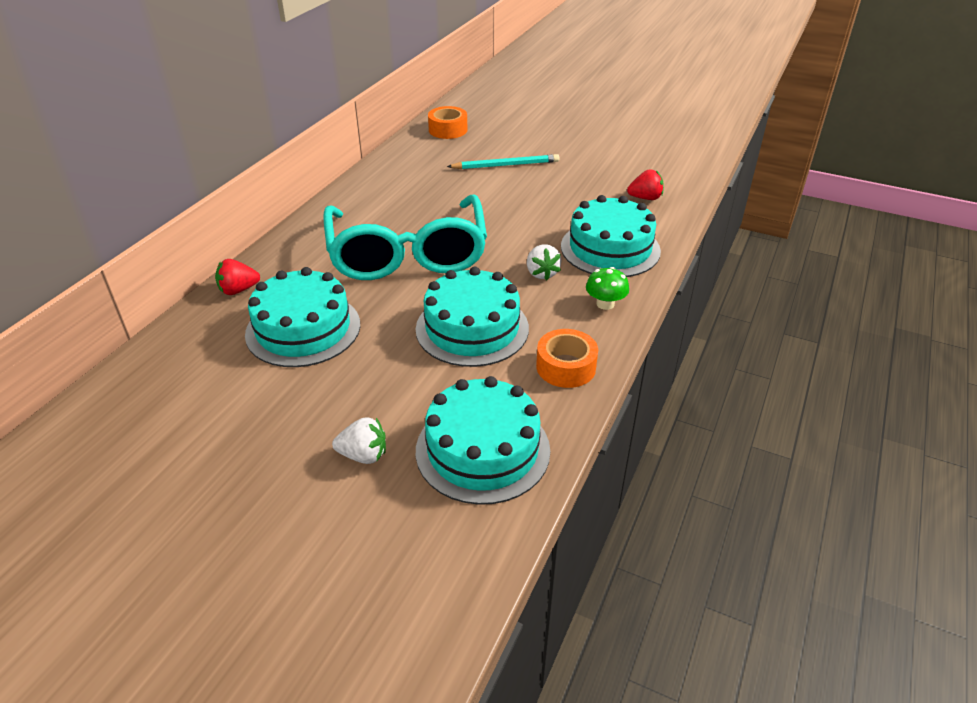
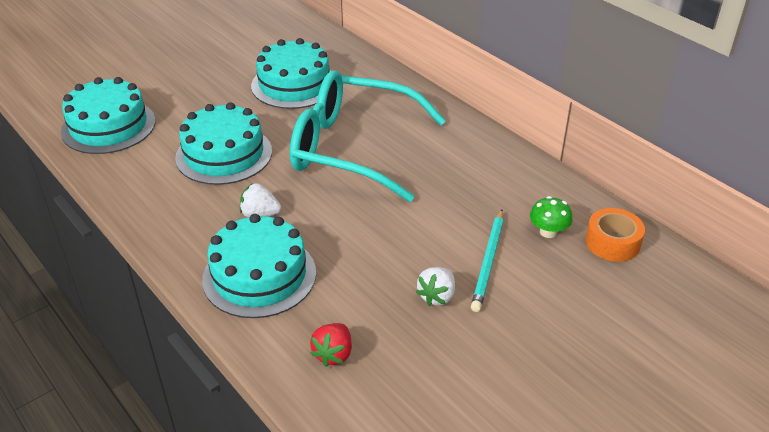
camera: 115 degrees right, 0 degrees up
(238, 290) = (365, 66): red strawberry -> none
(363, 455) = (154, 86): white strawberry -> white strawberry (437, 296)
(566, 367) = (137, 184): orange tape -> none
(605, 304) = (184, 235): green mushroom -> green mushroom (548, 232)

